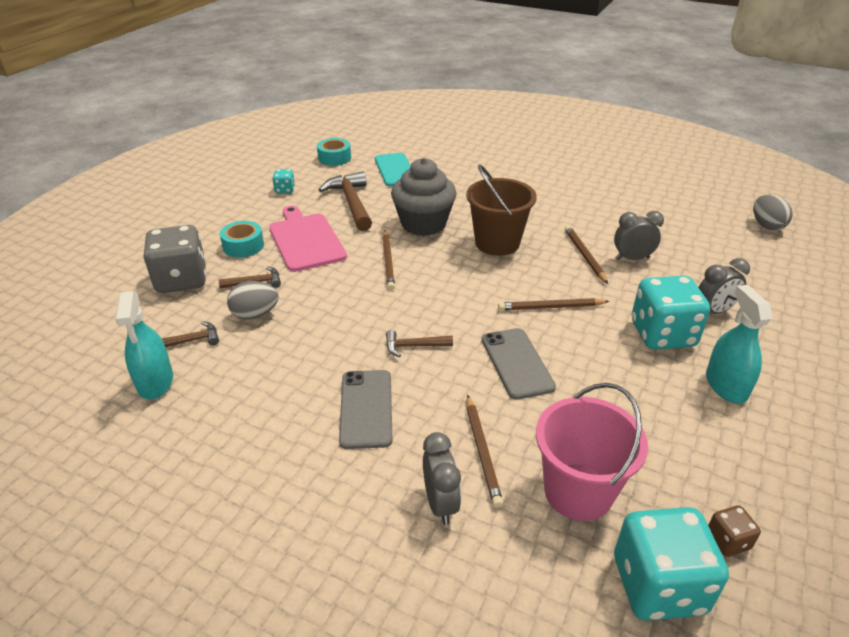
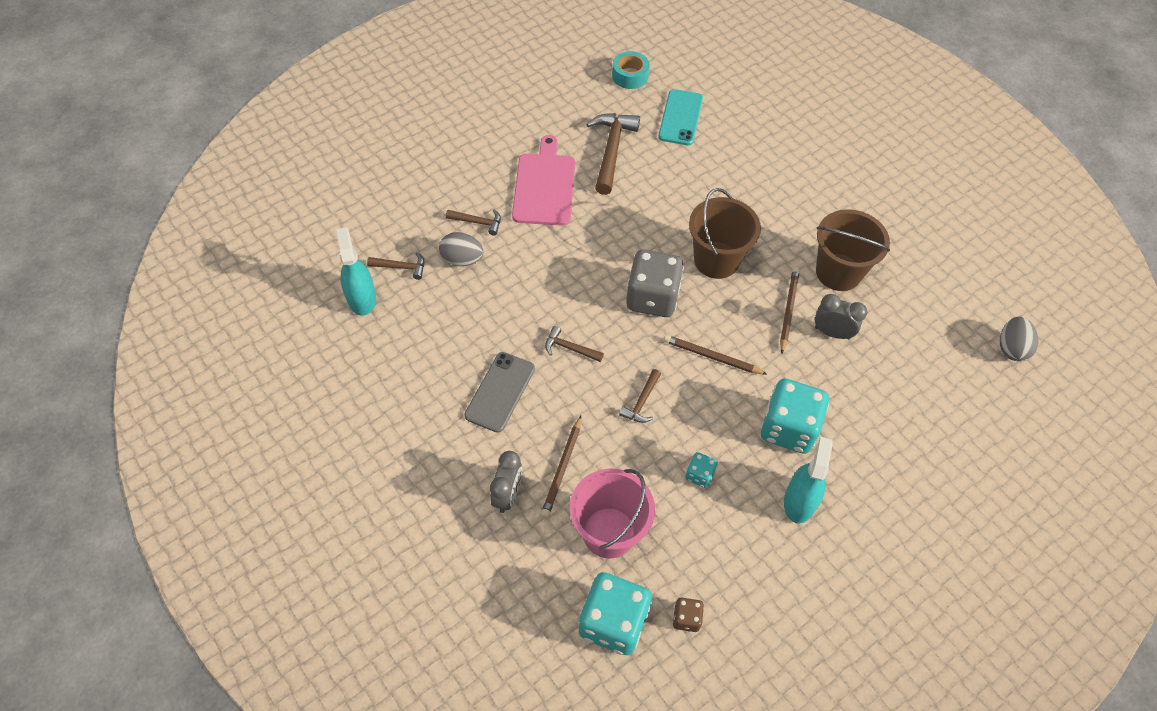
camera: 25 degrees right, 20 degrees up
(155, 382) = (361, 298): turquoise spray bottle -> turquoise spray bottle turned 150 degrees clockwise
(181, 280) = (420, 194): grey dice -> grey dice (652, 298)
(243, 246) = (487, 172): turquoise tape -> none
(285, 190) = (558, 107): turquoise dice -> turquoise dice (699, 475)
(388, 261) = (602, 243): brown pencil -> none
(423, 224) = (663, 207): grey cupcake -> none
(516, 363) = (642, 402): grey phone -> brown hammer
(600, 221) = (838, 272): none -> brown bucket
(713, 311) = (857, 425): grey clock -> none

